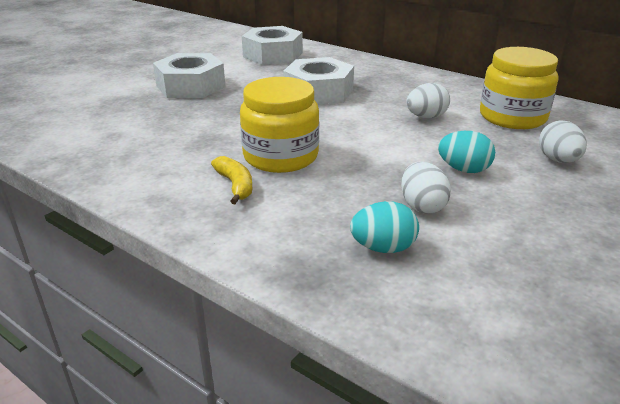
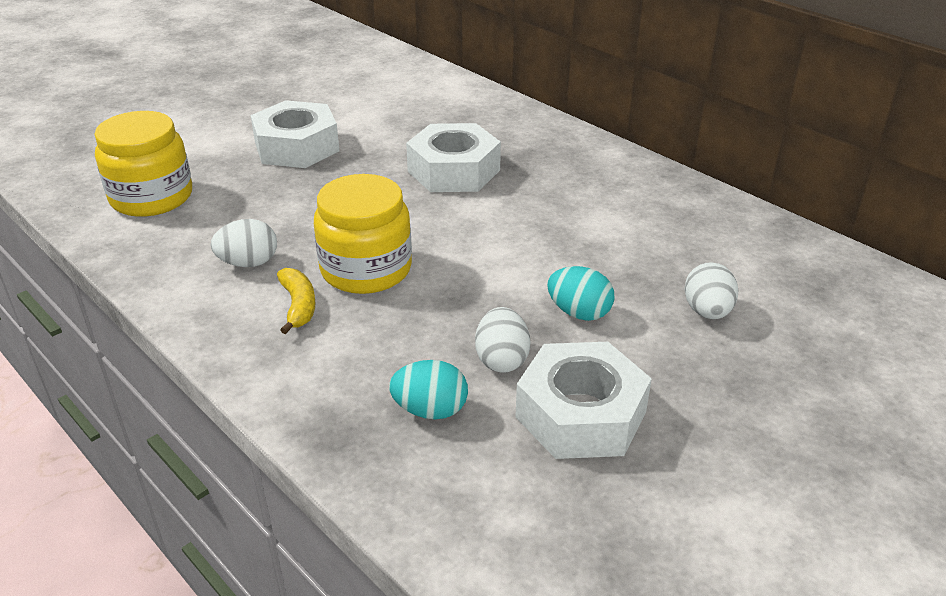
camera: 10 degrees right, 5 degrees up
(273, 55) = (420, 100): white nut -> white nut (581, 414)
(426, 117) = (573, 225): white egg -> white egg (248, 263)
(512, 117) = (687, 236): yellow jar -> yellow jar (151, 197)

